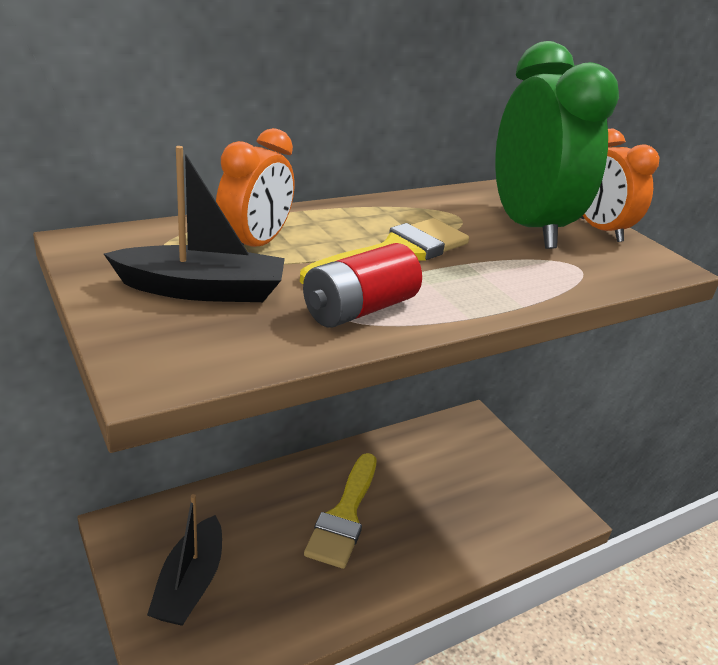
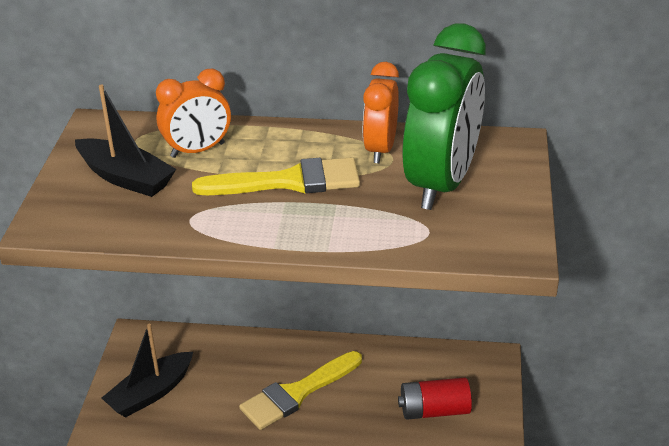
camera: 40 degrees right, 5 degrees up
(359, 309) = (205, 219): red battery -> red battery (434, 410)
(600, 230) = (510, 203): orange clock -> orange clock (380, 149)

